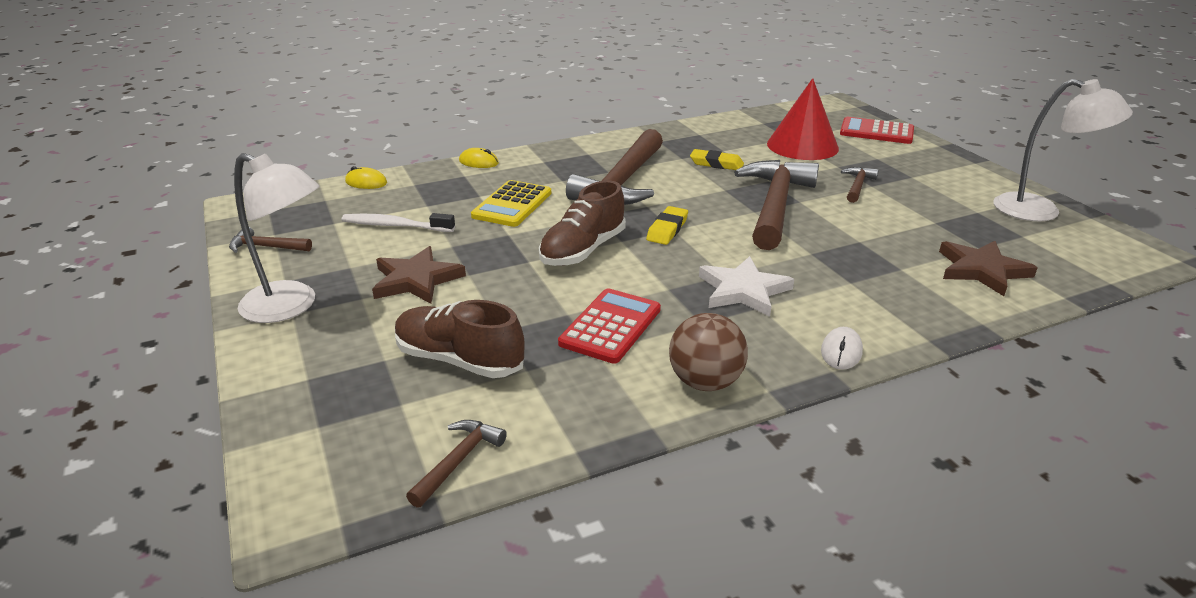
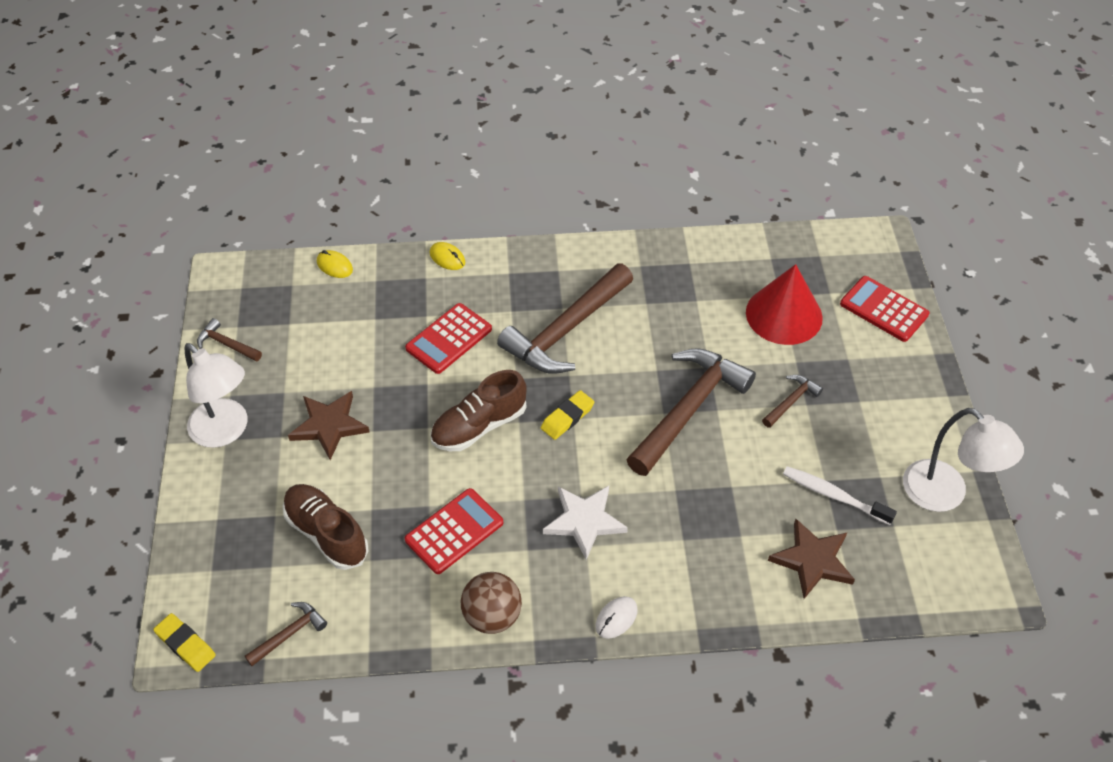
camera: 20 degrees right, 20 degrees up
(395, 226) = (337, 343): white toothbrush -> white toothbrush (833, 495)
(512, 204) = (448, 339): yellow calculator -> red calculator
(716, 164) = (674, 323): yellow eraser -> yellow eraser (185, 644)

